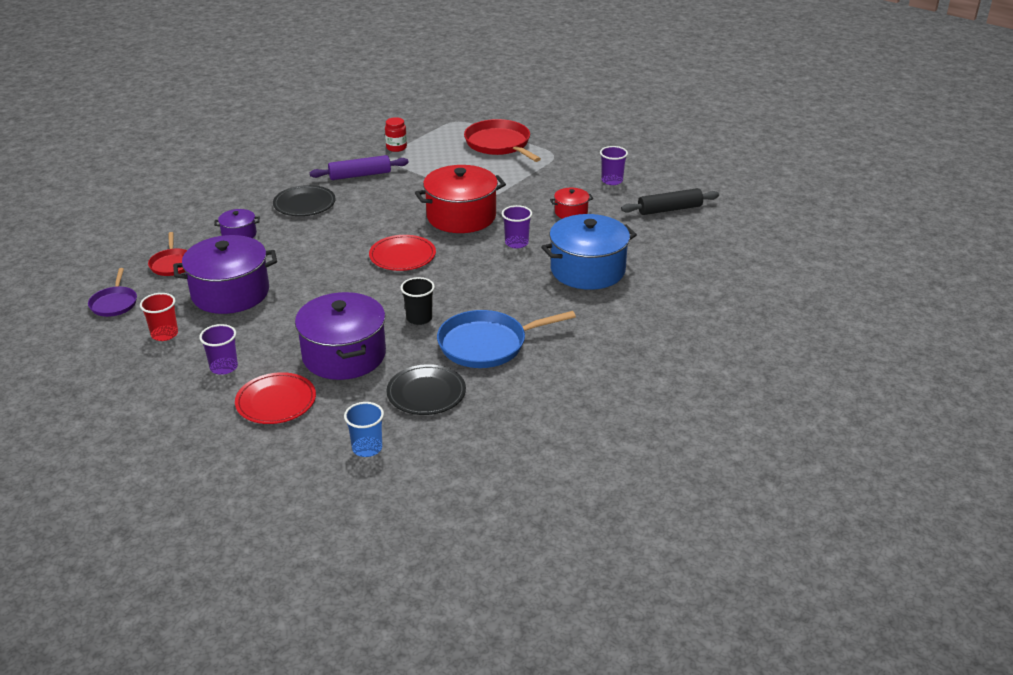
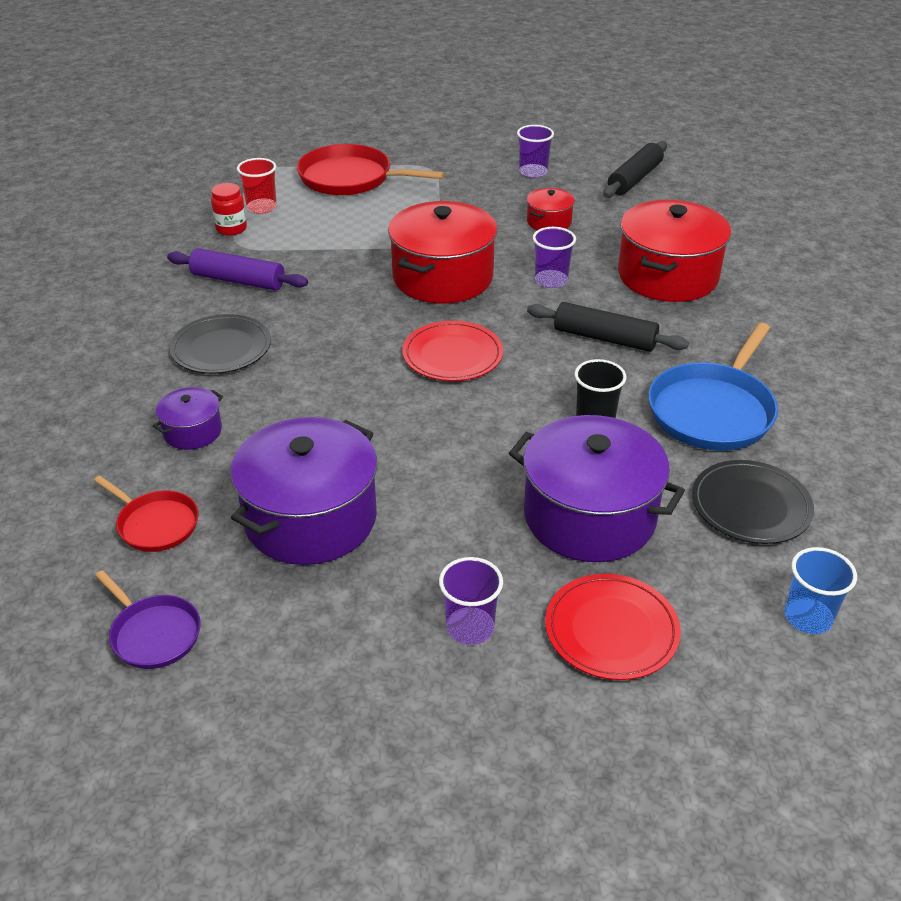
camera: 40 degrees left, 5 degrees up
(164, 334) = (309, 633): red cup -> red cup (261, 207)
(360, 175) = (238, 280): purple rolling pin -> purple rolling pin turned 75 degrees clockwise
(493, 284) = (604, 338): none -> black rolling pin
(587, 270) = (667, 276): blue pot -> red pot

